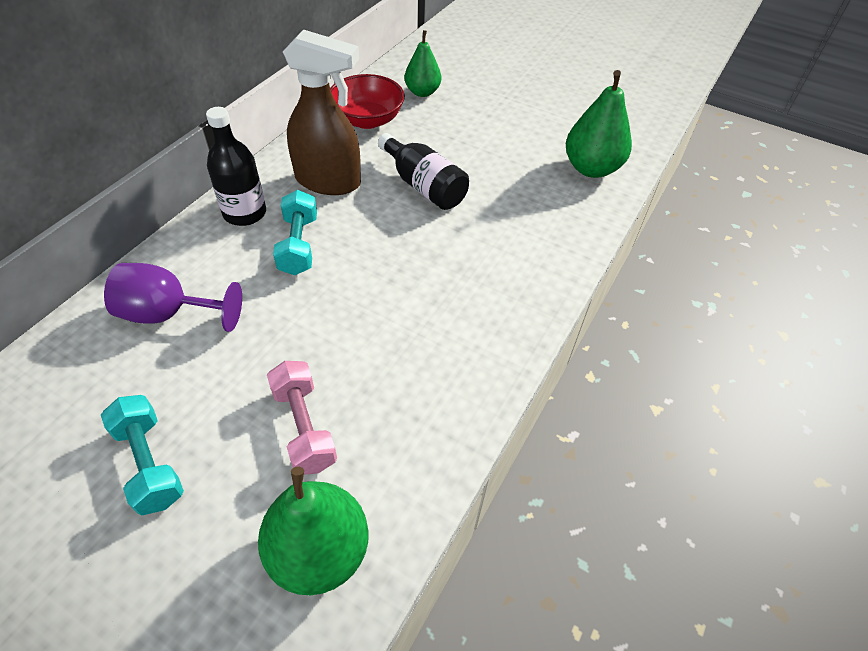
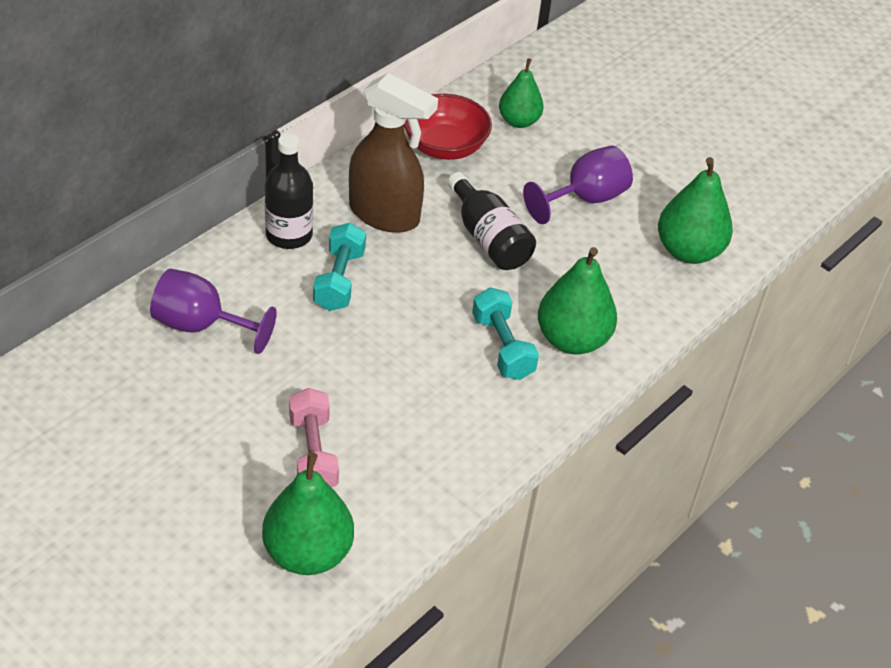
camera: 10 degrees right, 5 degrees down
(150, 463) = (171, 455): turquoise dumbbell -> turquoise dumbbell (502, 347)
(494, 141) = (585, 199): none -> purple goblet
(522, 260) = (572, 340): none -> green pear

